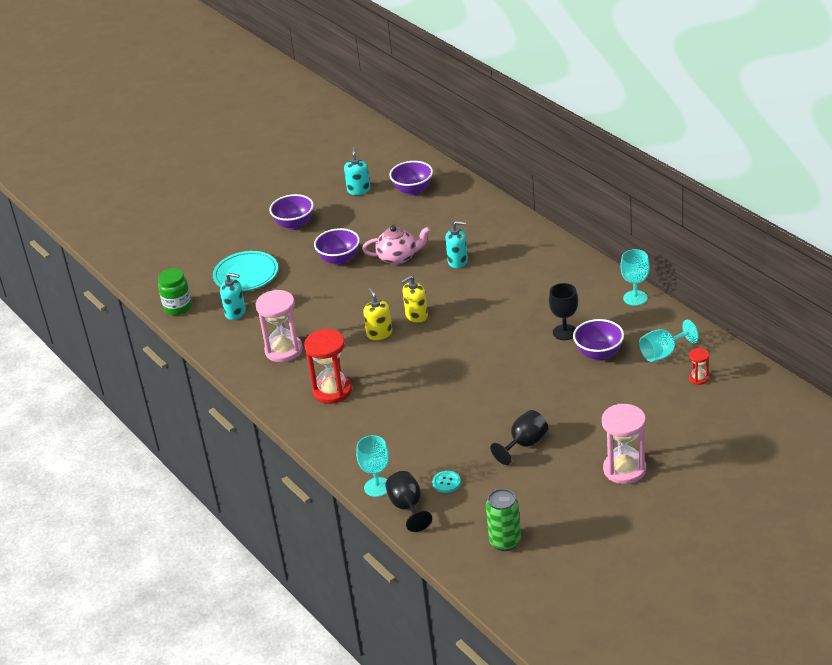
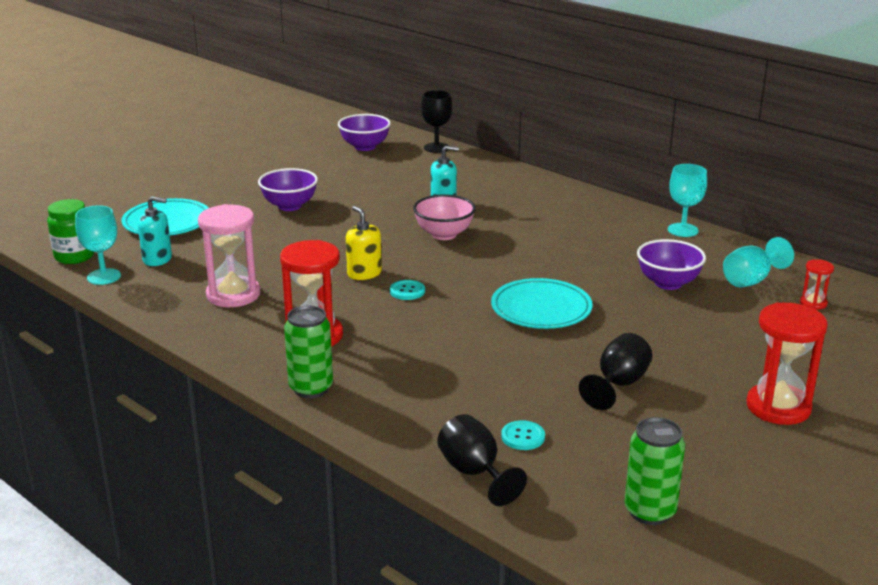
camera: 15 degrees left, 10 degrees down
(294, 224) = (223, 177): purple bowl -> none
(321, 436) = (311, 388): none -> green can
(359, 190) = (298, 148): turquoise soap dispenser -> none
(377, 487) = (417, 448): turquoise goblet -> turquoise goblet (104, 277)
(398, 257) = (365, 202): pink teapot -> none
(406, 352) = (407, 291): none -> turquoise button
(416, 316) = (408, 254): yellow soap dispenser -> none
(448, 295) = (444, 234): none -> pink bowl
(496, 374) = (541, 309): none -> turquoise plate
(565, 332) = (612, 264): black goblet -> black goblet (436, 148)
(624, 469) = (778, 407): pink hourglass -> red hourglass

